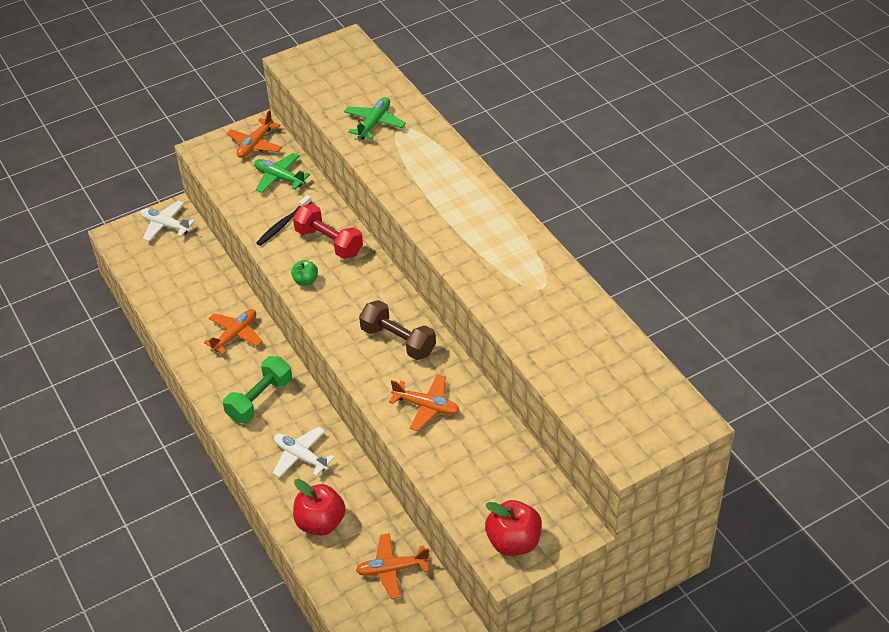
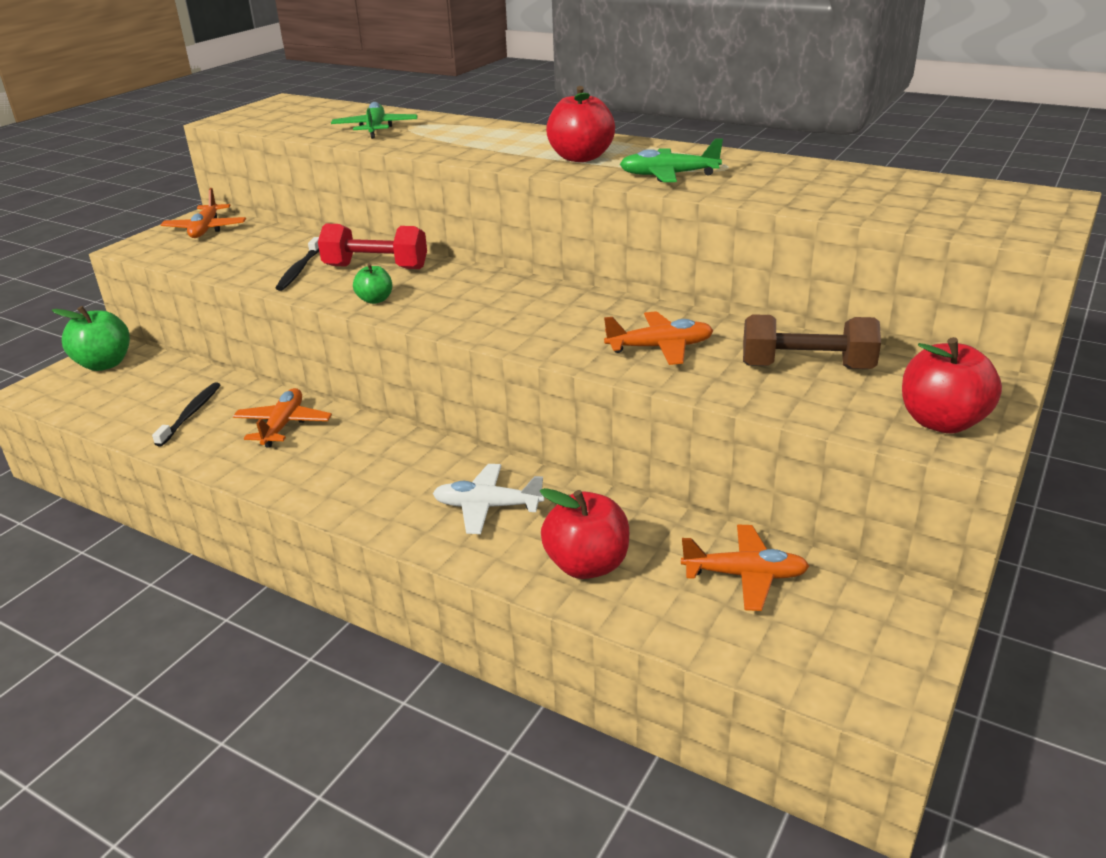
camera: 30 degrees left, 15 degrees down
(165, 225) = (104, 364): white plane -> green apple
(191, 300) = (191, 414): none -> black toothbrush
(260, 399) = (373, 472): green dumbbell -> none
(279, 178) = (261, 242): green plane -> green plane (668, 175)
(392, 569) = (745, 575): orange plane -> orange plane turned 135 degrees counterclockwise
(398, 341) = (554, 310): brown dumbbell -> brown dumbbell (806, 367)
(466, 230) = (581, 157): none -> red apple

